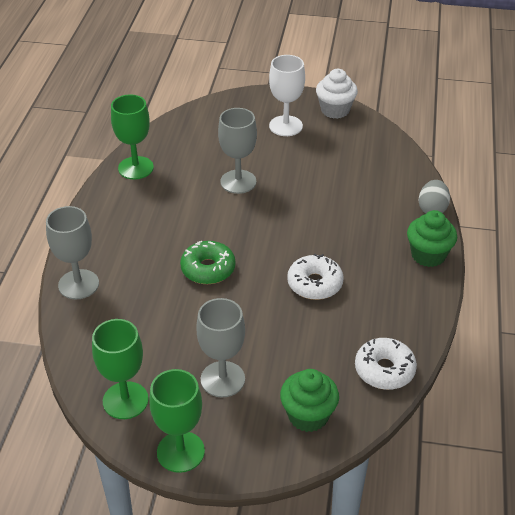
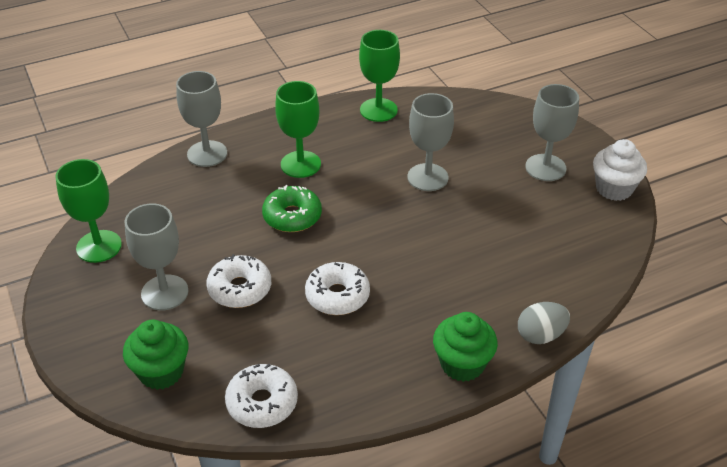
camera: 55 degrees right, 0 degrees up
(180, 452) = (64, 307): green goblet -> green goblet (300, 164)
(259, 333) = (240, 289): none -> white donut
(285, 126) = (545, 168): white goblet -> grey goblet

